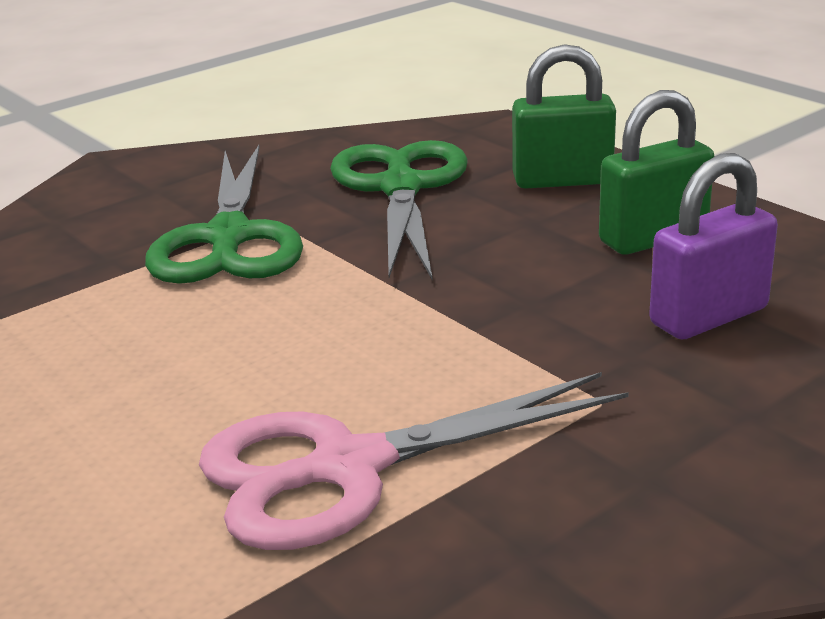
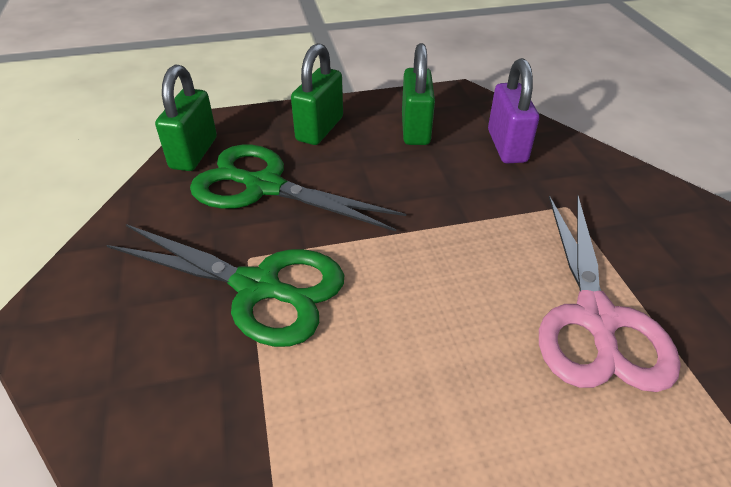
camera: 65 degrees left, 15 degrees up
(420, 135) = (194, 153): none -> green padlock

